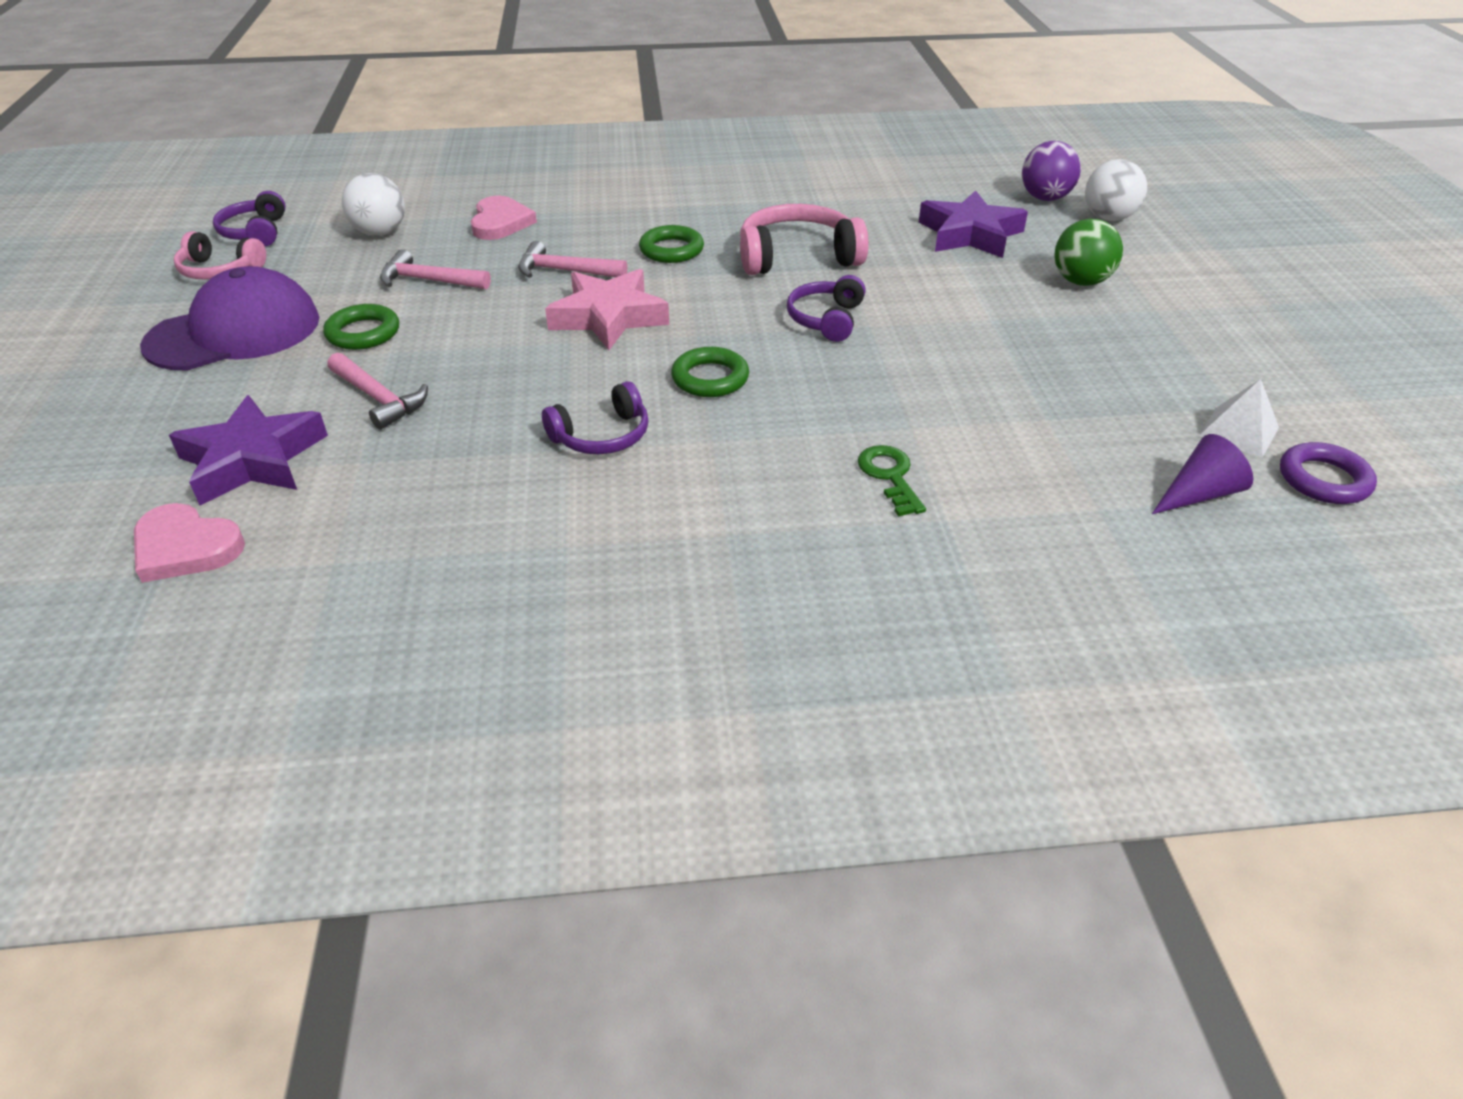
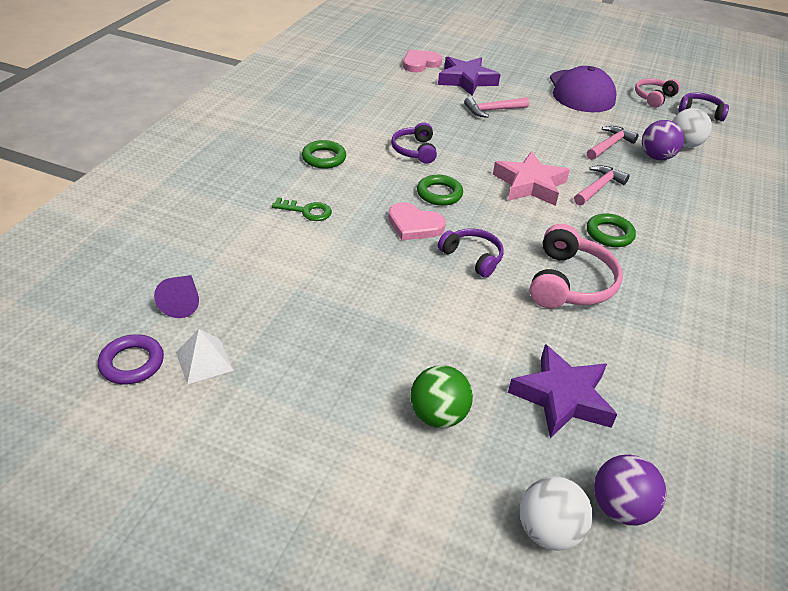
camera: 115 degrees right, 0 degrees up
(363, 333) = (559, 118): green ring -> green ring (324, 158)
(437, 246) = (656, 157): none -> purple ball
(500, 222) = (684, 184): pink heart -> pink heart (414, 225)

